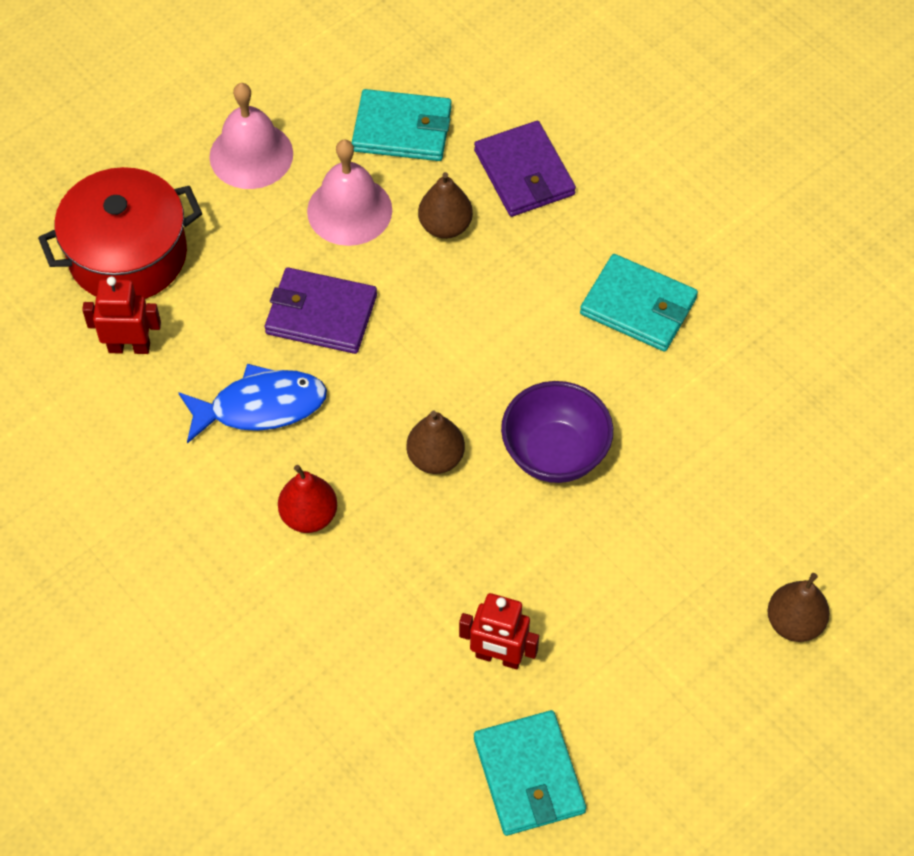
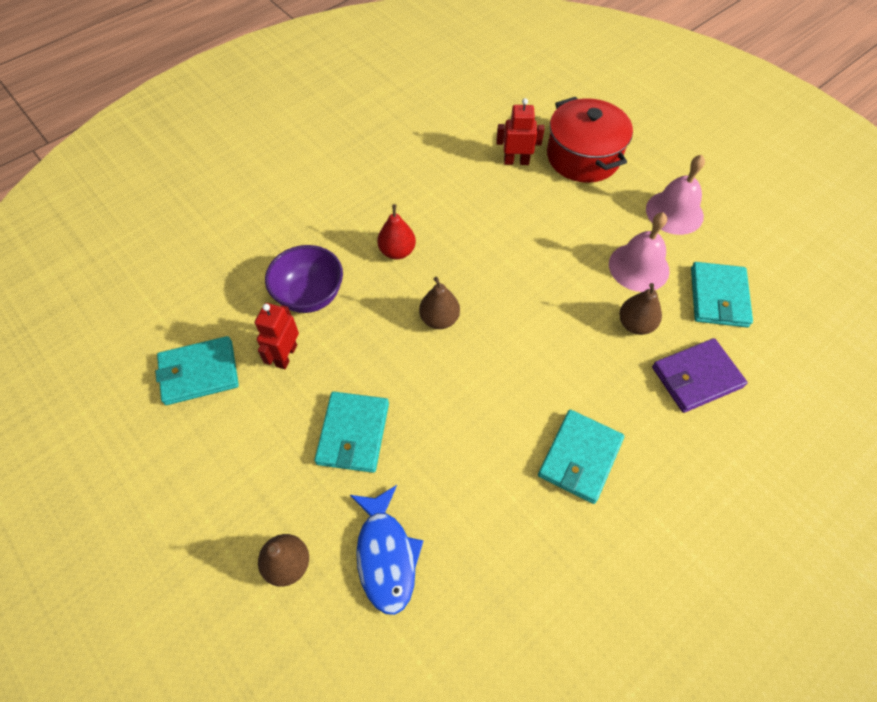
camera: 90 degrees right, 0 degrees up
(129, 347) = (516, 161): red robot -> red robot turned 90 degrees counterclockwise
(261, 407) = (476, 225): blue fish -> blue fish (386, 555)
(321, 314) = (550, 253): purple wallet -> none
(555, 454) = (443, 393): purple bowl -> purple bowl (310, 295)
(618, 560) = (353, 433): none -> turquoise wallet

